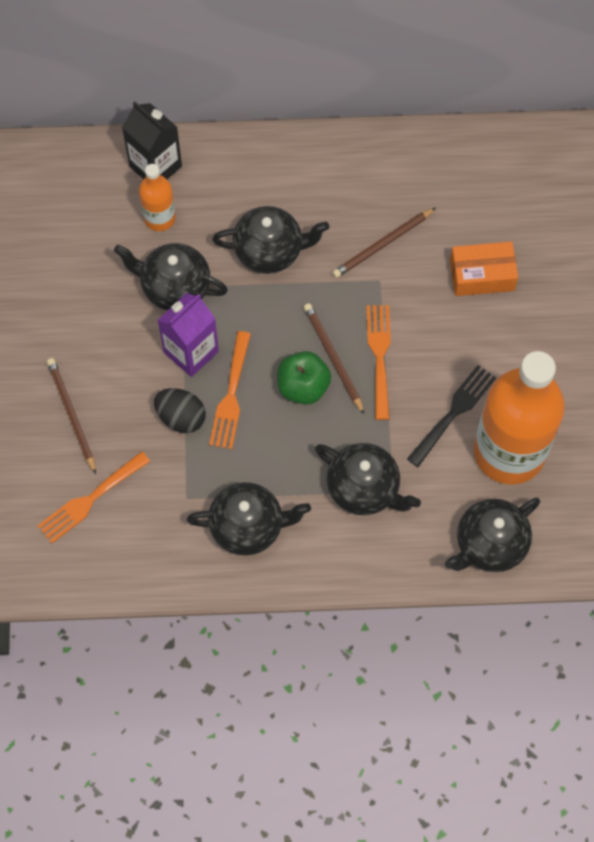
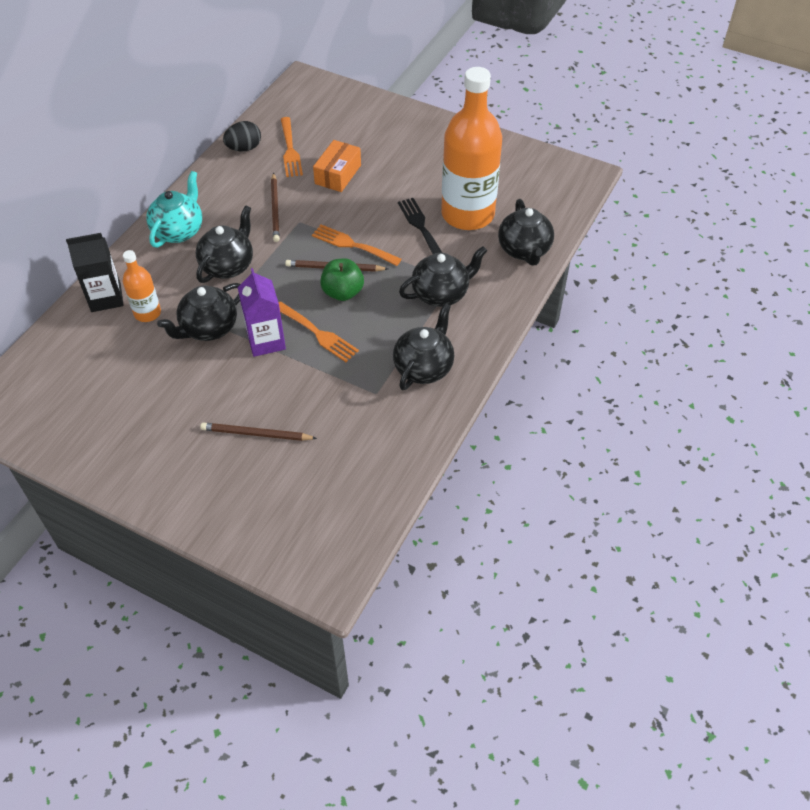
camera: 60 degrees left, 15 degrees down
(90, 499) = (333, 452): orange fork -> orange fork (290, 150)
(181, 417) = (311, 369): black egg -> black egg (244, 148)
(288, 171) = (179, 231): none -> turquoise teapot

